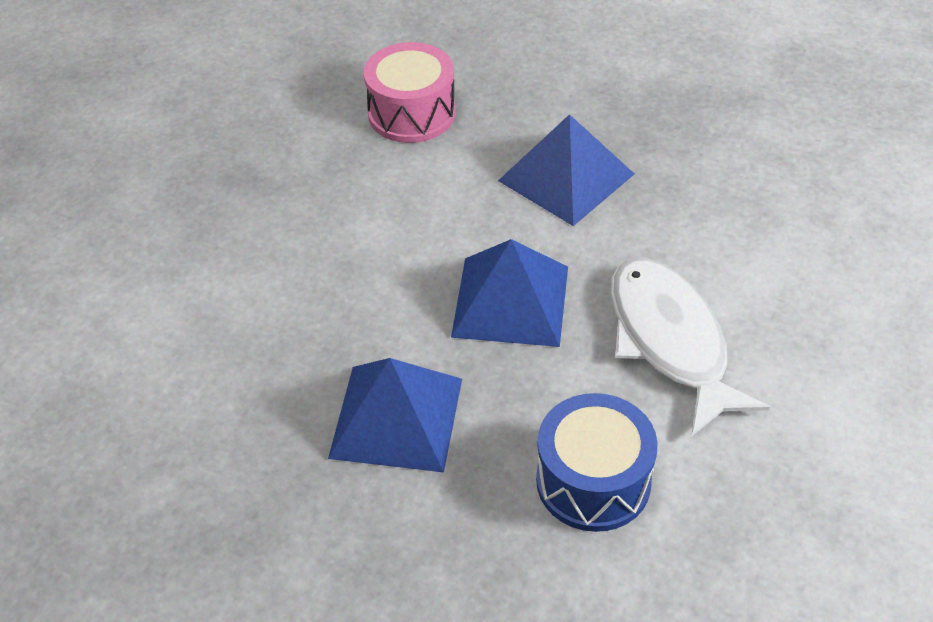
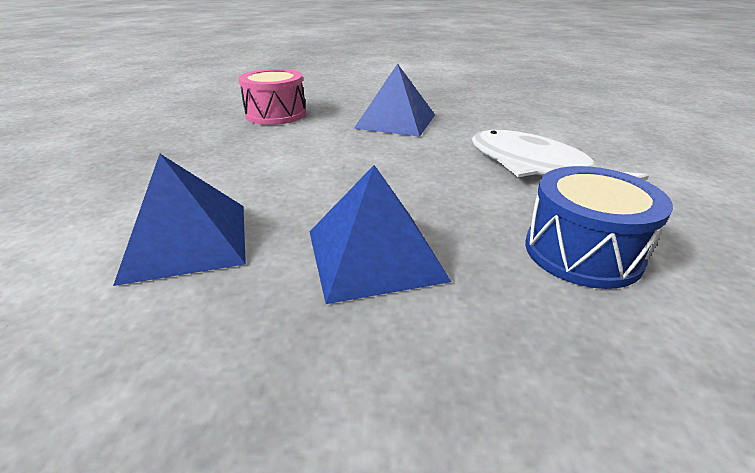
camera: 25 degrees left, 15 degrees down
(511, 301) = (410, 172): blue pyramid -> blue pyramid (187, 240)

